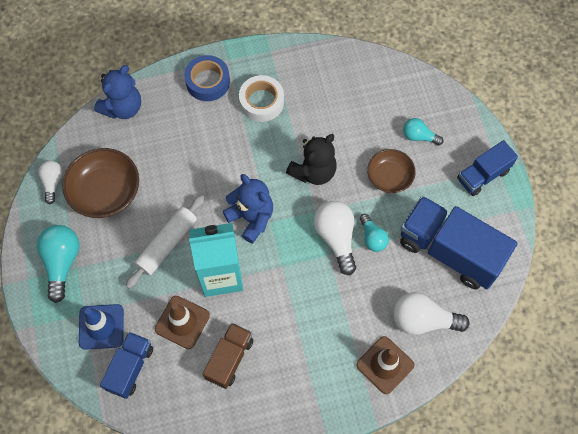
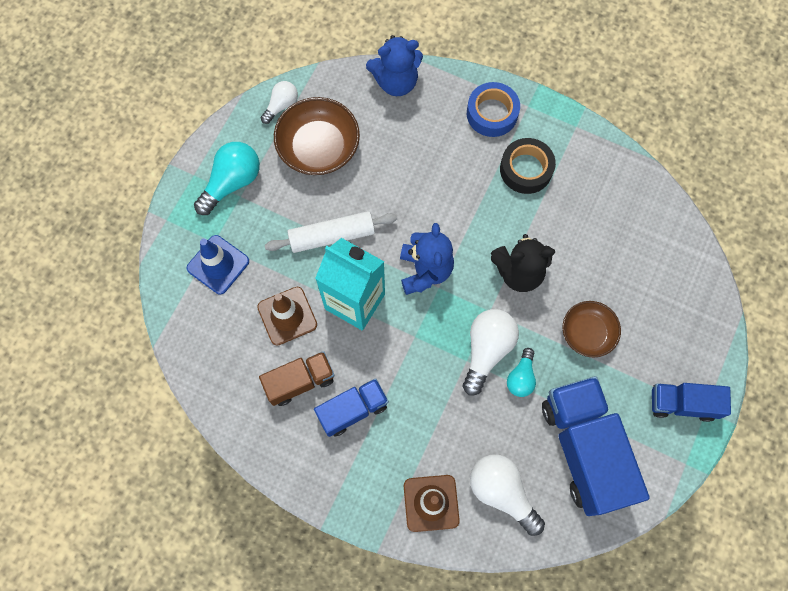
camera: 40 degrees right, 5 degrees up
(130, 368) = (212, 320): blue truck -> blue truck (352, 410)
(261, 102) = (526, 169): white tape -> black tape
(419, 136) = (650, 316): turquoise light bulb -> none

